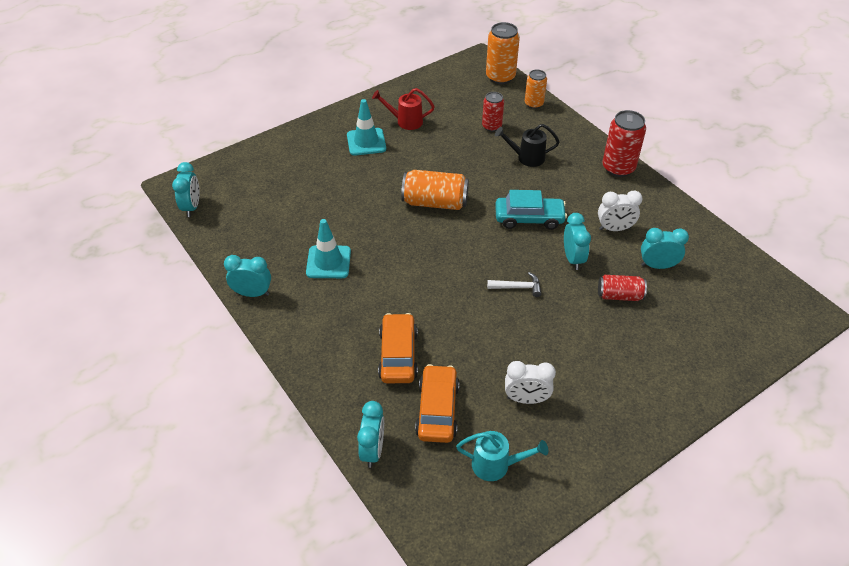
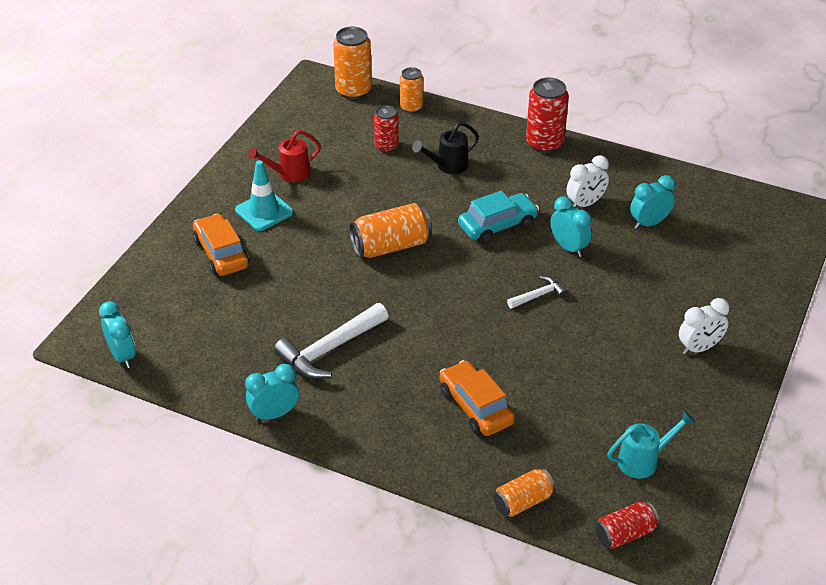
camera: 30 degrees left, 5 degrees down
(328, 262) = (329, 349): turquoise traffic cone -> white hammer
(373, 450) = (523, 502): turquoise clock -> orange can
(437, 410) = (553, 439): orange car -> orange car (221, 254)
(526, 399) = (625, 392): white clock -> white clock (699, 348)
(619, 295) = (636, 264): red can -> red can (625, 534)

